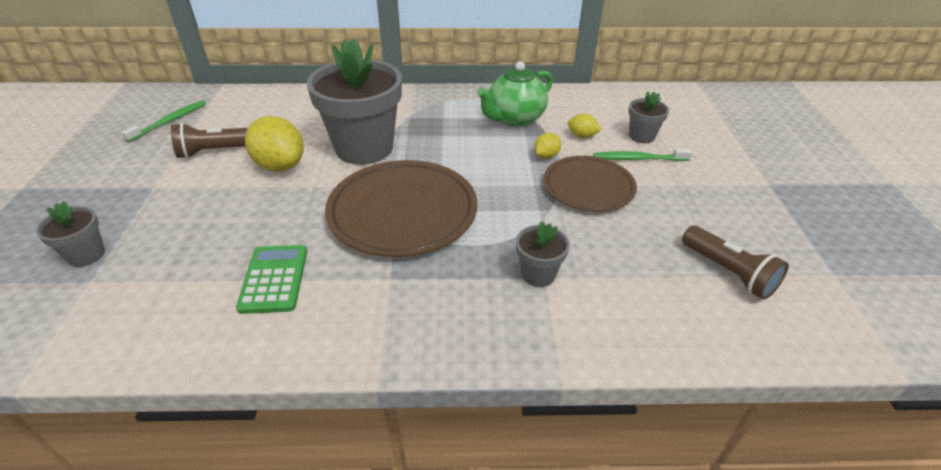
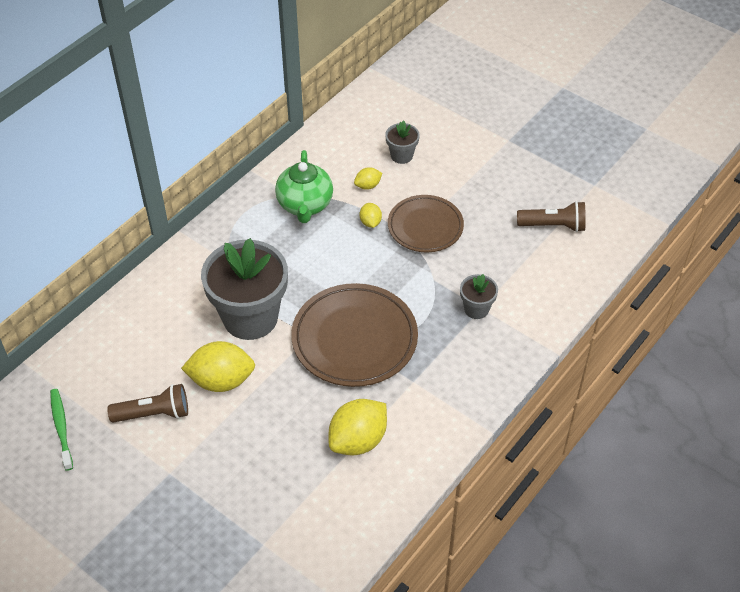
camera: 50 degrees left, 10 degrees up
(86, 255) = (227, 539): grey flower pot -> none
(215, 151) = (154, 414): brown flashlight -> brown flashlight turned 120 degrees counterclockwise
(274, 279) = (358, 440): green calculator -> yellow lemon
(638, 159) = (423, 178): green toothbrush -> none

